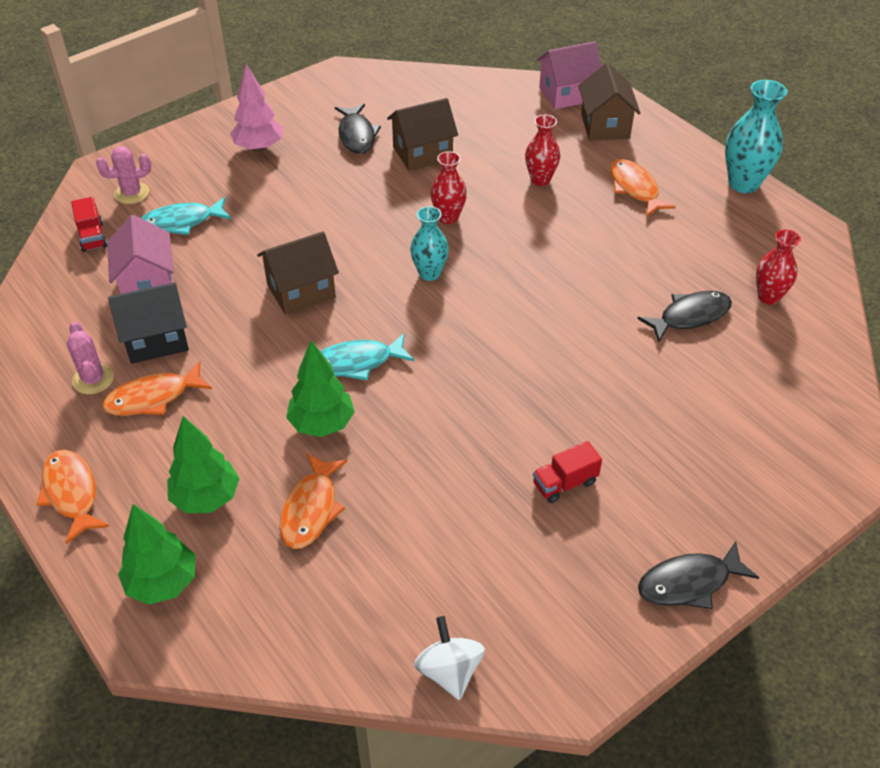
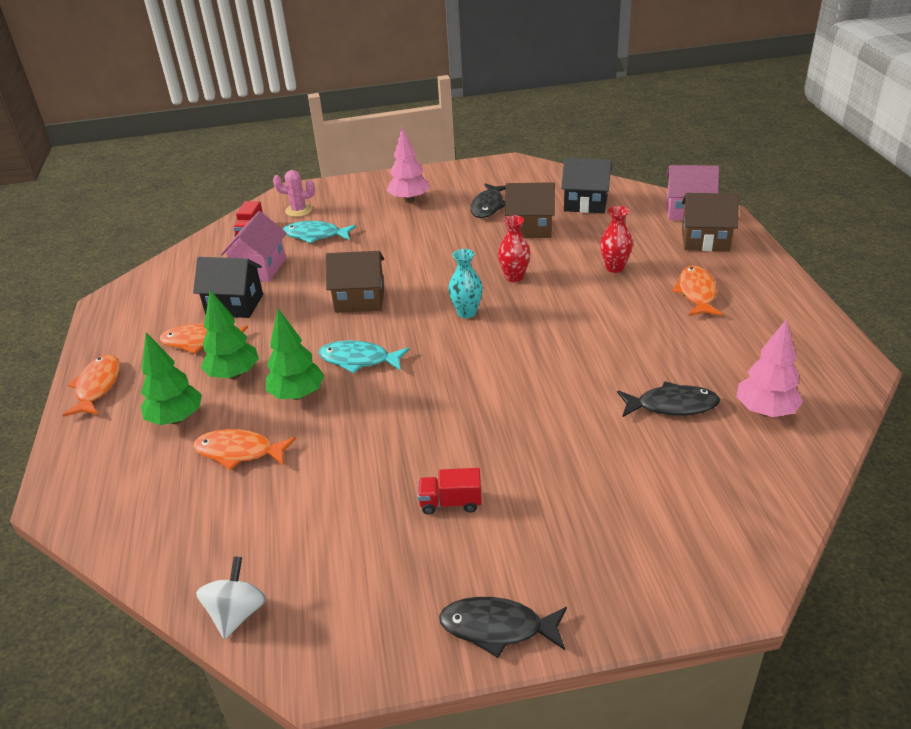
camera: 30 degrees right, 10 degrees down
(93, 379) = (174, 319): pink cactus -> none
(162, 583) = (99, 465): green tree -> green tree (234, 374)
(311, 509) = (239, 452): orange fish -> orange fish turned 60 degrees clockwise
(459, 108) = (585, 203): none -> black house
(605, 126) = (705, 240): brown house -> brown house turned 75 degrees clockwise
(743, 183) = (809, 312): turquoise vase -> none
(768, 297) = (765, 411): red vase -> pink tree

